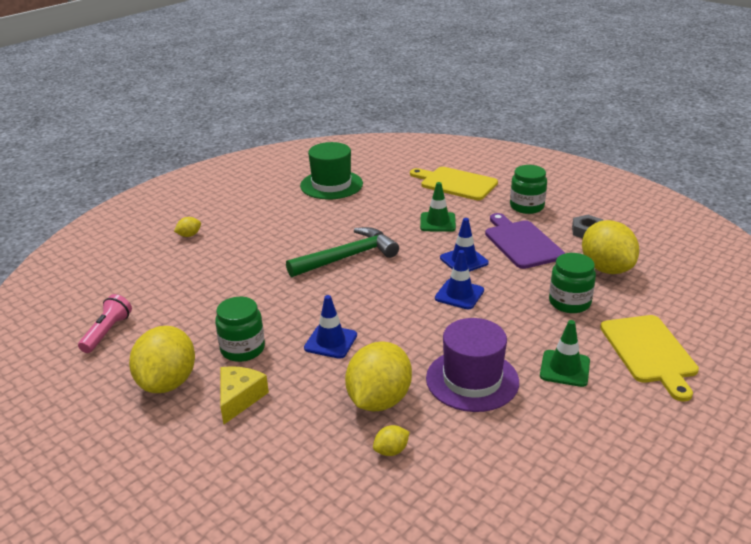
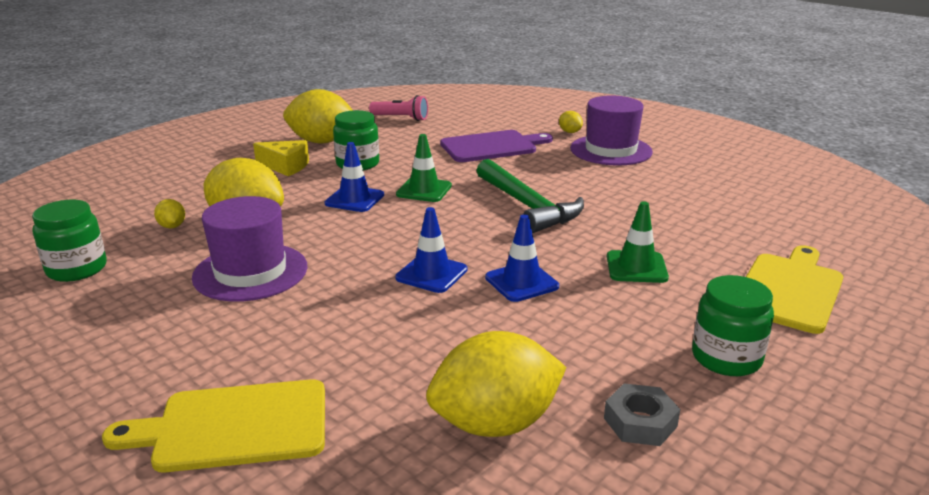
camera: 90 degrees right, 5 degrees down
(239, 219) = (611, 150): none -> purple hat
(331, 185) = (728, 195): green hat -> none
(521, 243) = (582, 338): purple cutting board -> purple cutting board (492, 146)
(564, 368) = (236, 339): green traffic cone -> green traffic cone (424, 190)
(569, 302) = (392, 364): green jar -> green jar (77, 269)

